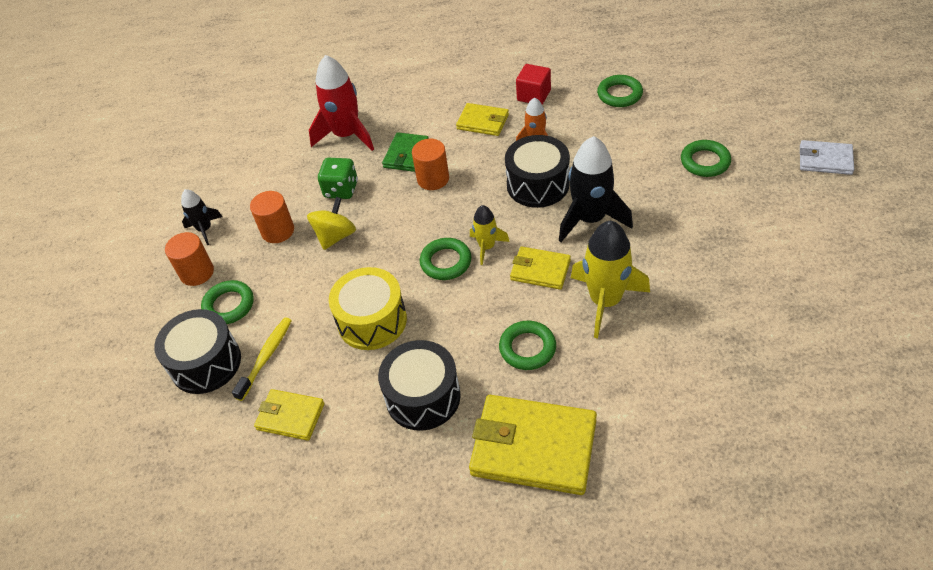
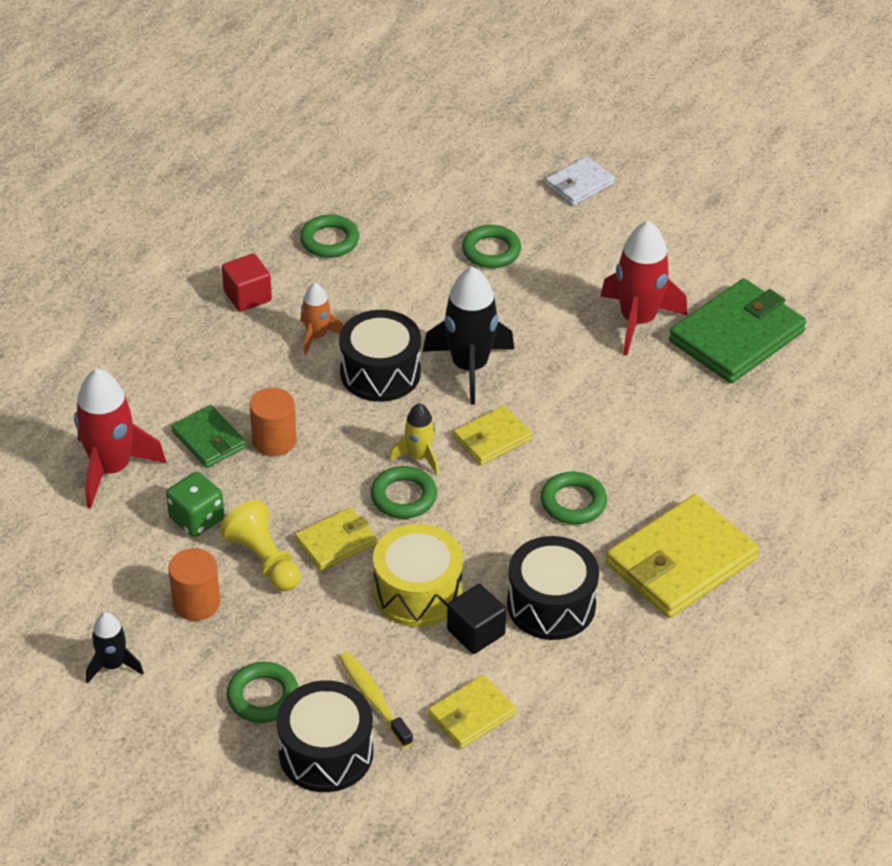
camera: 60 degrees left, 5 degrees down
(197, 272) = (177, 703): orange cylinder -> none
(335, 236) = (264, 560): yellow spinning top -> yellow pawn
(363, 372) = (476, 632): none -> black cube
(483, 122) = (237, 355): yellow wallet -> yellow wallet (336, 542)
(605, 301) = (577, 420): yellow rocket -> none
(738, 271) = (637, 321): none -> red rocket
(795, 335) = (736, 336): none -> green wallet

